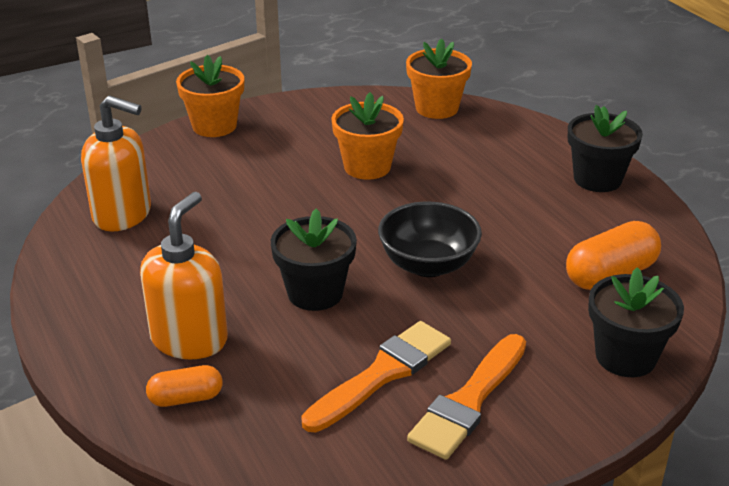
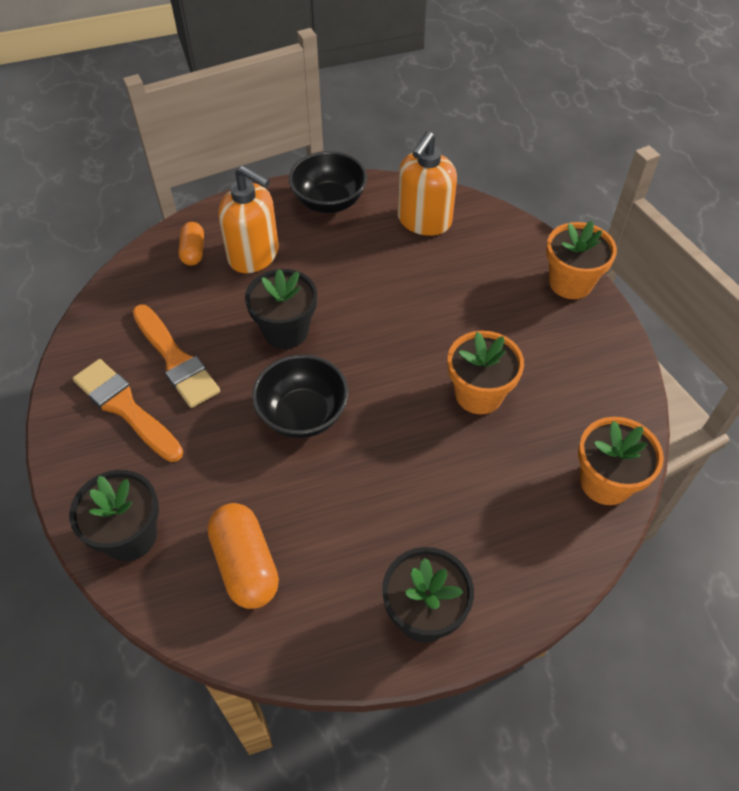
camera: 100 degrees right, 20 degrees up
(84, 289) = (329, 202): none -> black bowl

